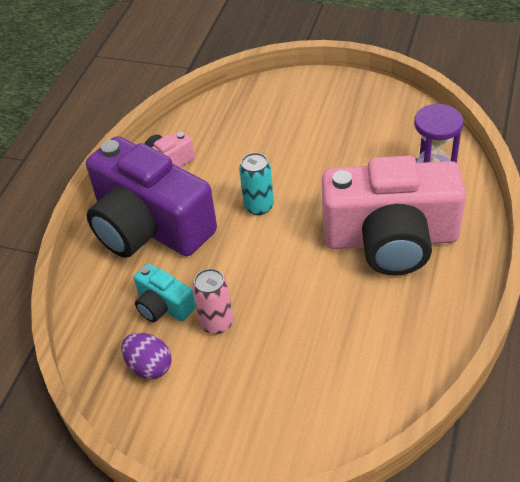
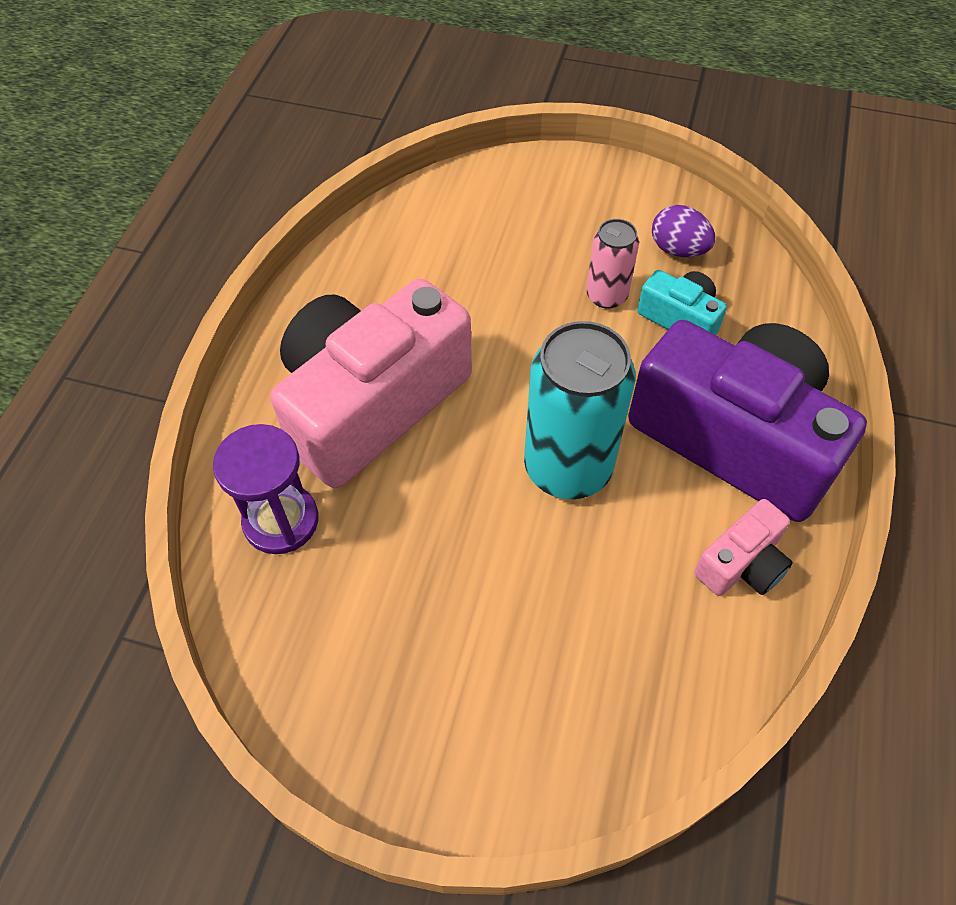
camera: 175 degrees right, 10 degrees up
(259, 206) = (568, 467): turquoise can -> turquoise can, size x1.85
(391, 239) = (370, 403): pink camera -> pink camera turned 45 degrees counterclockwise

